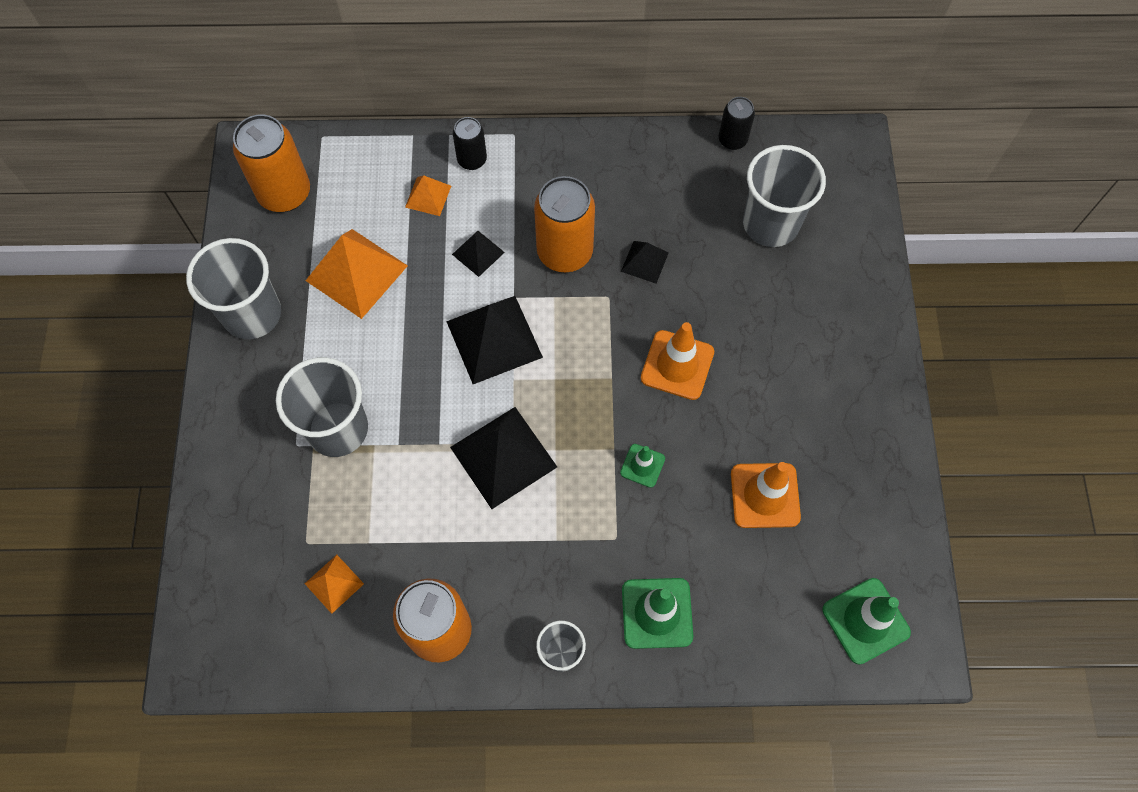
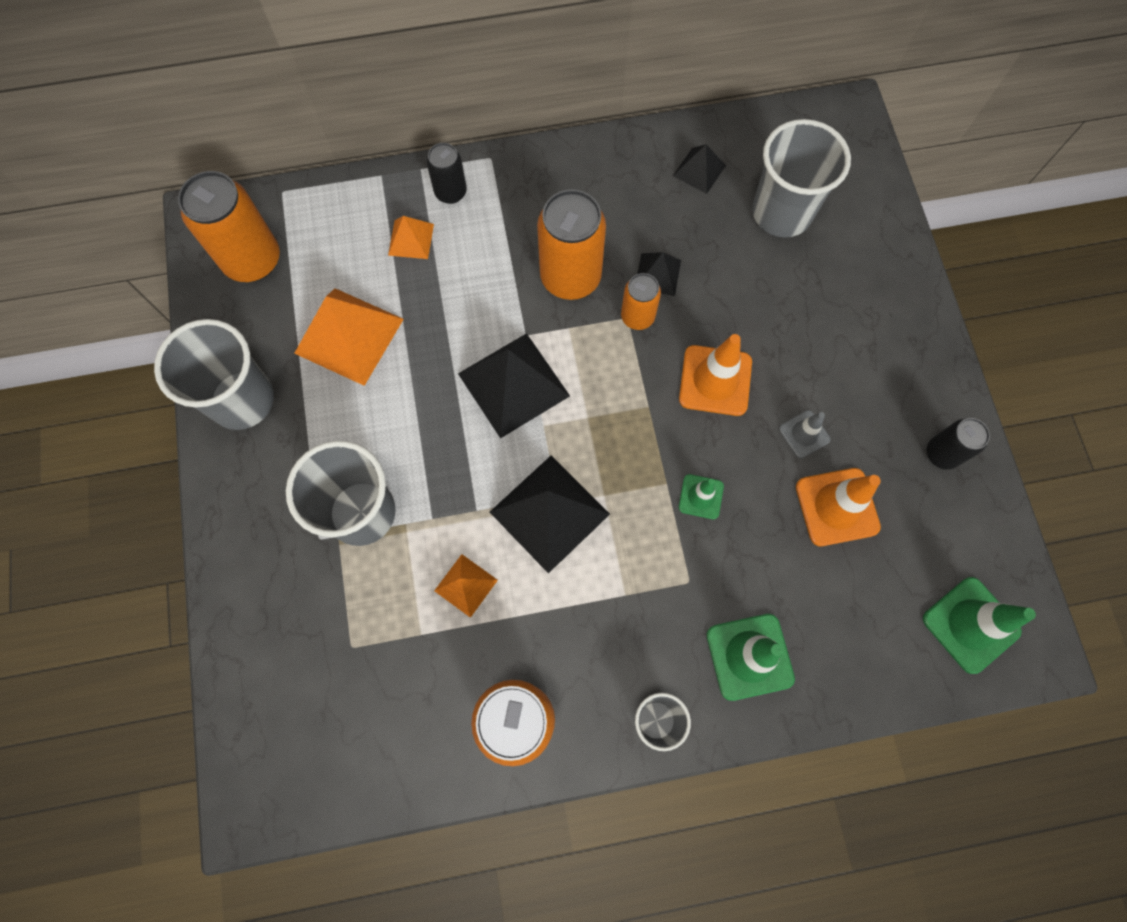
camera: 10 degrees left, 5 degrees up
(334, 583) = (391, 687): orange pyramid -> orange pyramid (466, 585)
(478, 253) = (477, 293): black pyramid -> black pyramid (699, 170)
(618, 297) = (637, 317): none -> orange can
(732, 140) = (723, 129): black can -> black can (942, 454)
(748, 426) = (804, 434): none -> grey traffic cone

